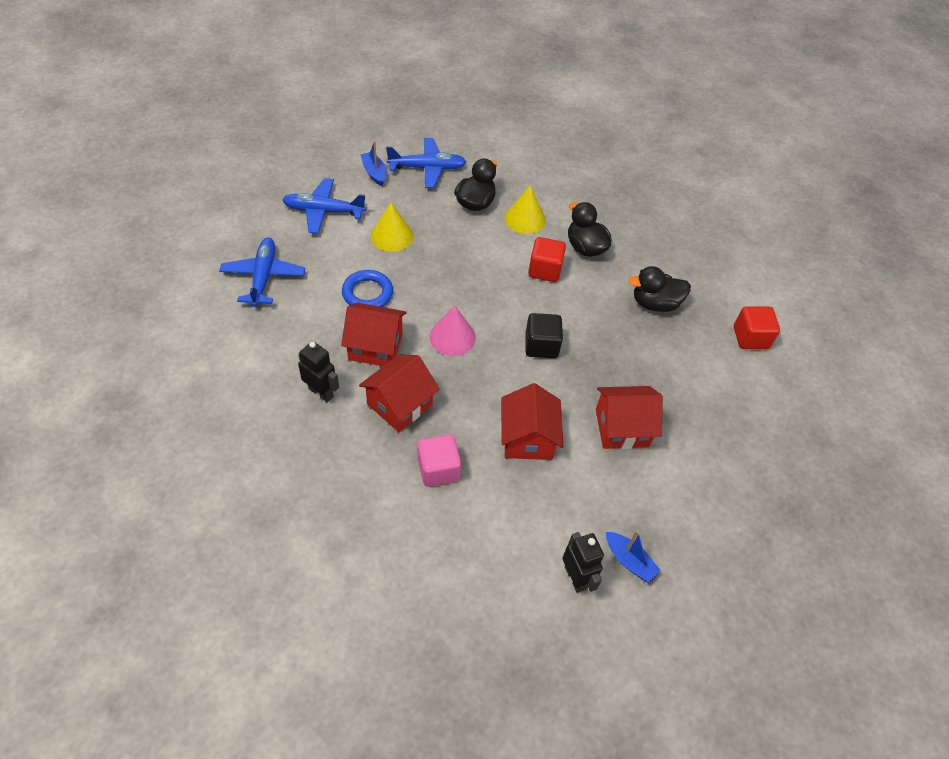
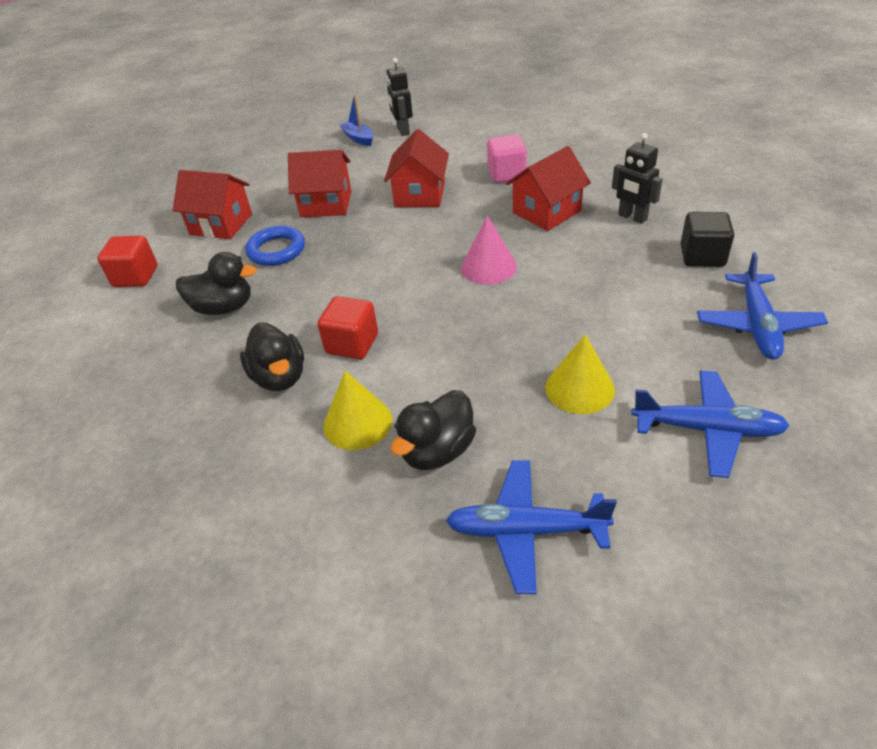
camera: 165 degrees left, 10 degrees down
(367, 293) = (602, 309): blue ring -> blue ring (276, 250)
(374, 173) = (633, 517): blue boat -> none
(375, 346) = (580, 255): red house -> red house (221, 224)
(541, 346) = (384, 262): black cube -> black cube (702, 256)

